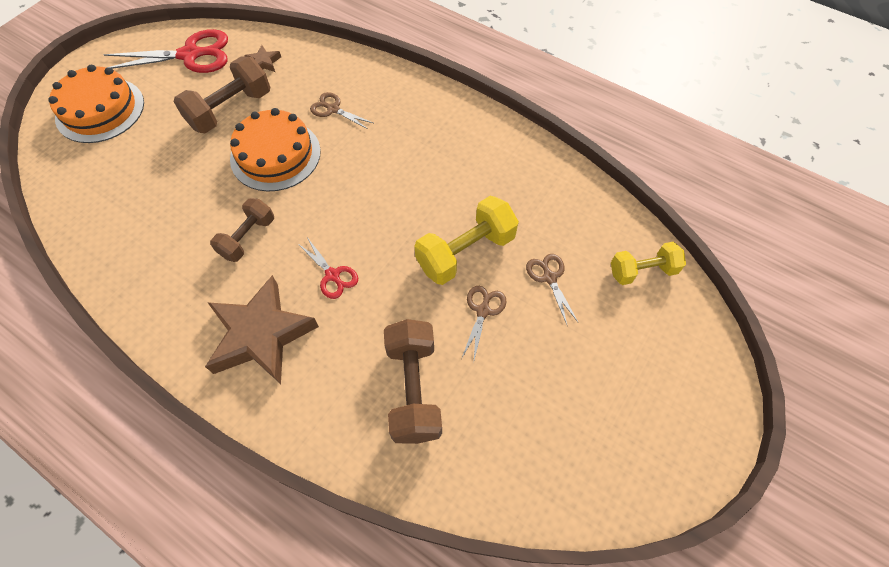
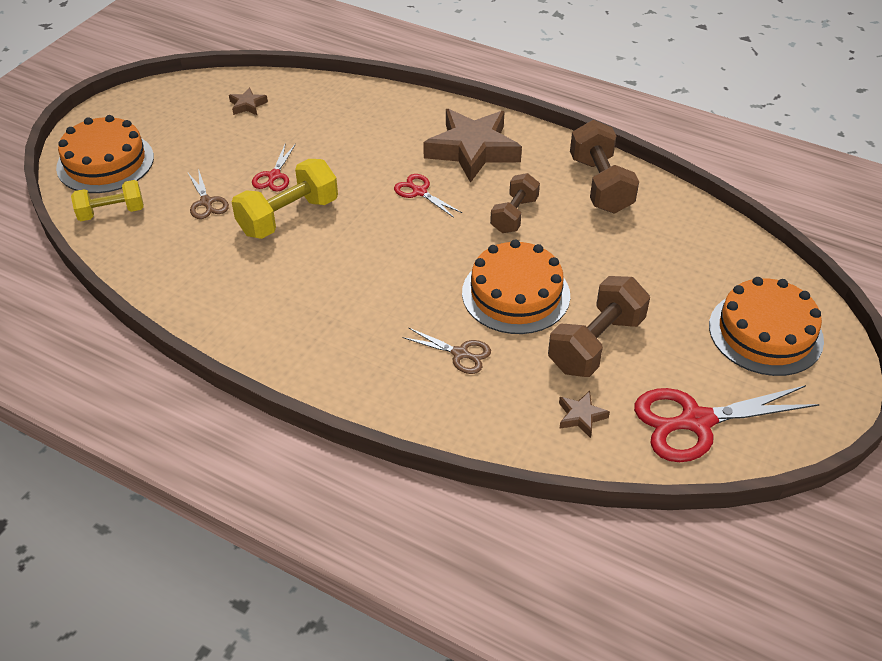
camera: 175 degrees right, 15 degrees down
(413, 389) = (335, 128): brown dumbbell -> brown dumbbell (600, 185)
(483, 311) = (274, 176): brown scissors -> red scissors
(525, 446) = (247, 105): none -> brown star
(675, 348) = (105, 162): none -> orange cake

